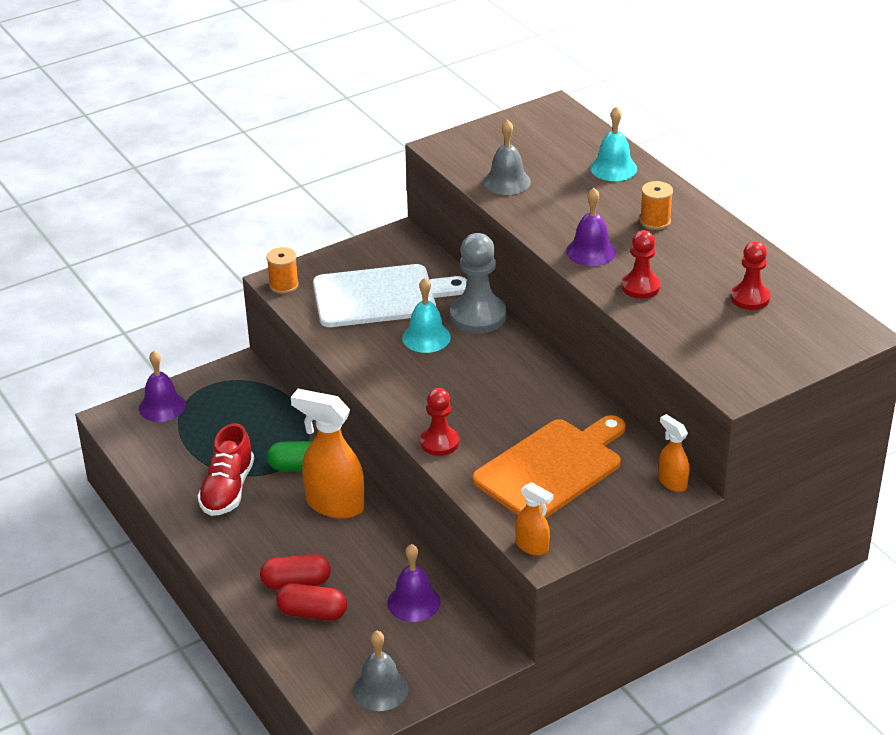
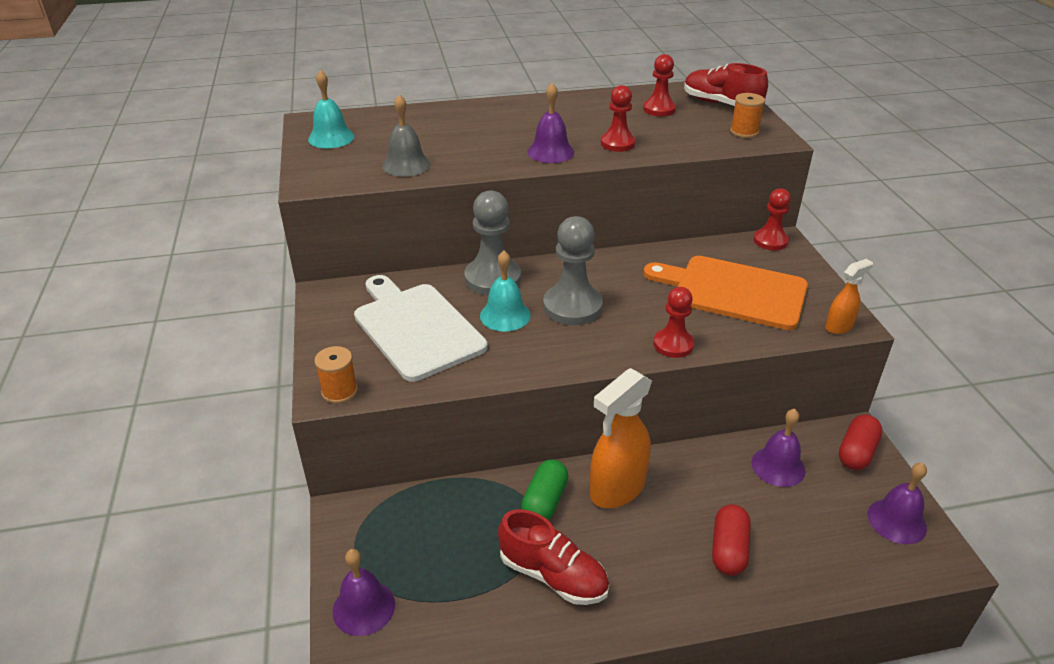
camera: 70 degrees left, 0 degrees up
(312, 613) = (778, 547): red capsule -> red capsule (856, 452)
(380, 296) = (416, 328): white cutting board -> white cutting board turned 45 degrees counterclockwise
(380, 689) = (896, 521): grey bell -> purple bell
(462, 372) = (572, 307): none -> grey pawn
(551, 468) = (733, 291): orange cutting board -> orange cutting board turned 45 degrees counterclockwise
(613, 168) = (434, 118): turquoise bell -> turquoise bell (331, 138)
(655, 221) = (527, 119): orange spool -> orange spool (744, 132)
(672, 482) = (770, 241): orange spray bottle -> red pawn
(803, 338) = (721, 104): none -> red shoe

